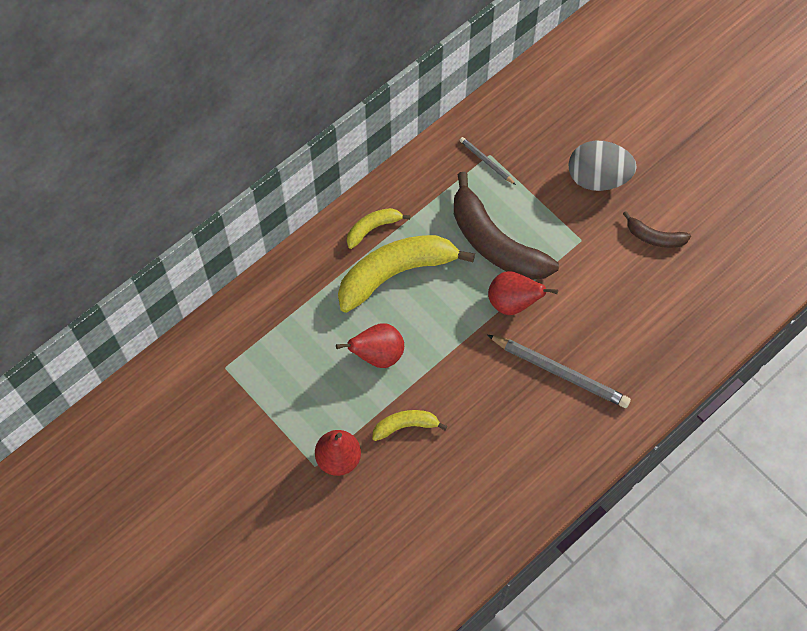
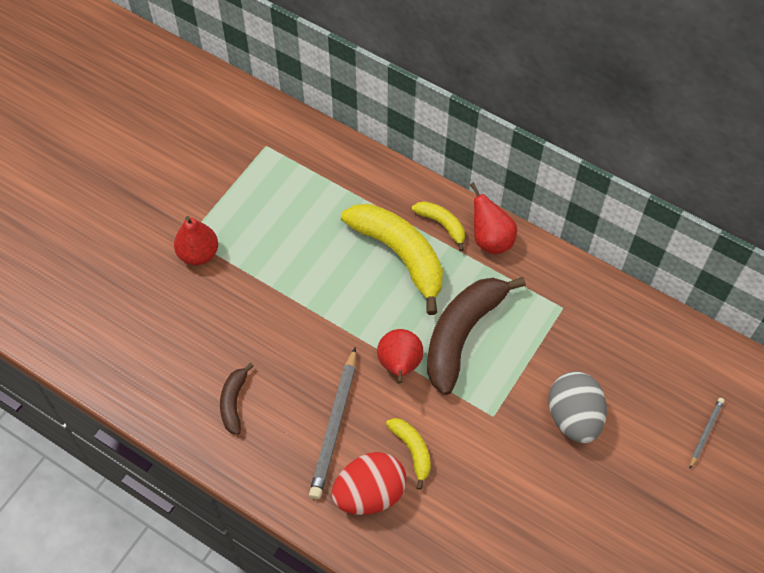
camera: 75 degrees right, 5 degrees down
(378, 355) = (310, 260): red pear -> red pear (490, 239)
(405, 426) = (243, 300): yellow banana -> yellow banana (412, 450)
(486, 161) = (553, 306): grey pencil -> grey pencil (705, 432)
(632, 358) = (369, 493): none -> red egg
(654, 237) = (522, 489): brown banana -> brown banana (234, 402)

